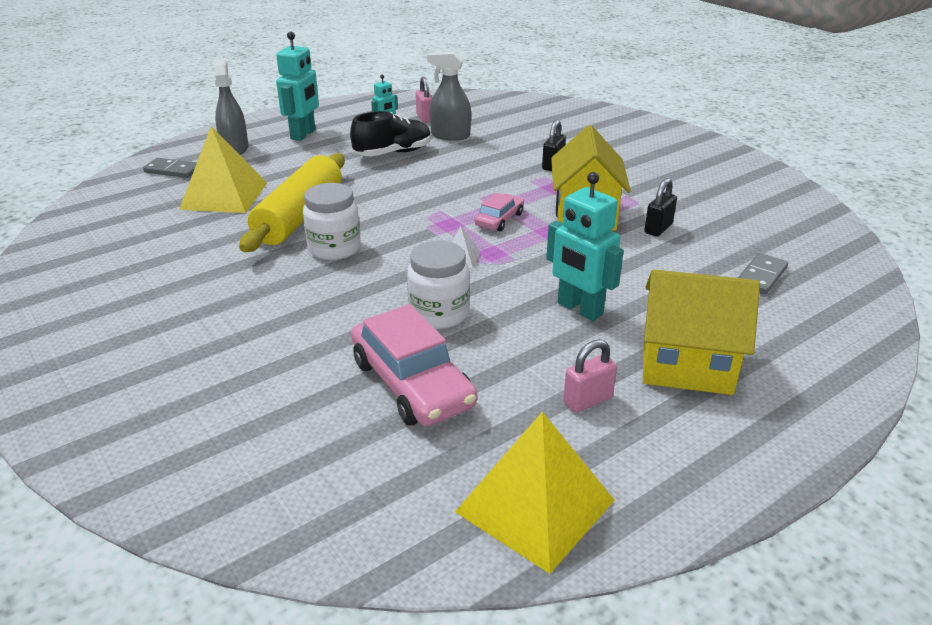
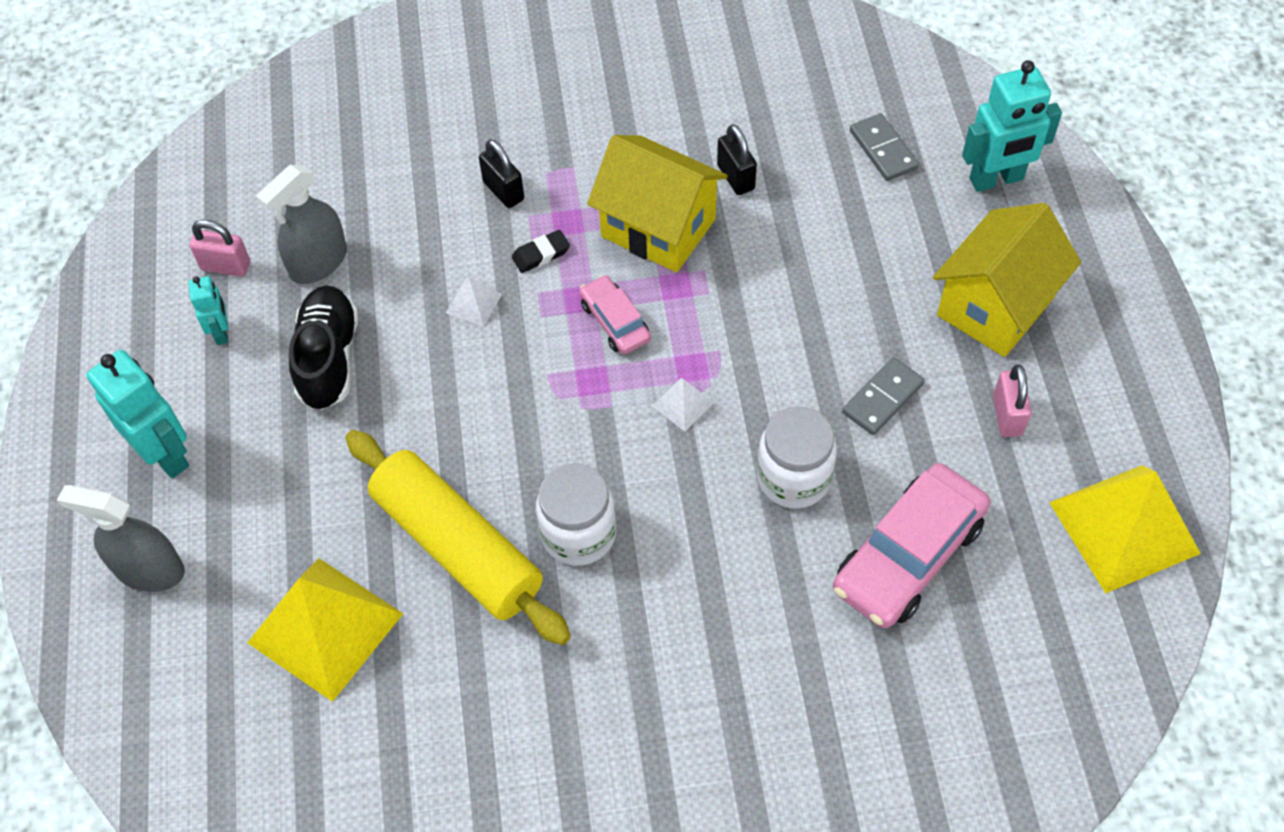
camera: 60 degrees left, 25 degrees up
(172, 170) = (175, 683): grey domino -> grey domino (883, 398)
(412, 383) = (908, 555): pink car -> pink car turned 135 degrees clockwise
(467, 177) = (474, 303): none -> white pyramid
(522, 186) = (541, 254): none -> black eraser
(579, 309) = (855, 342): turquoise robot -> turquoise robot (996, 180)

